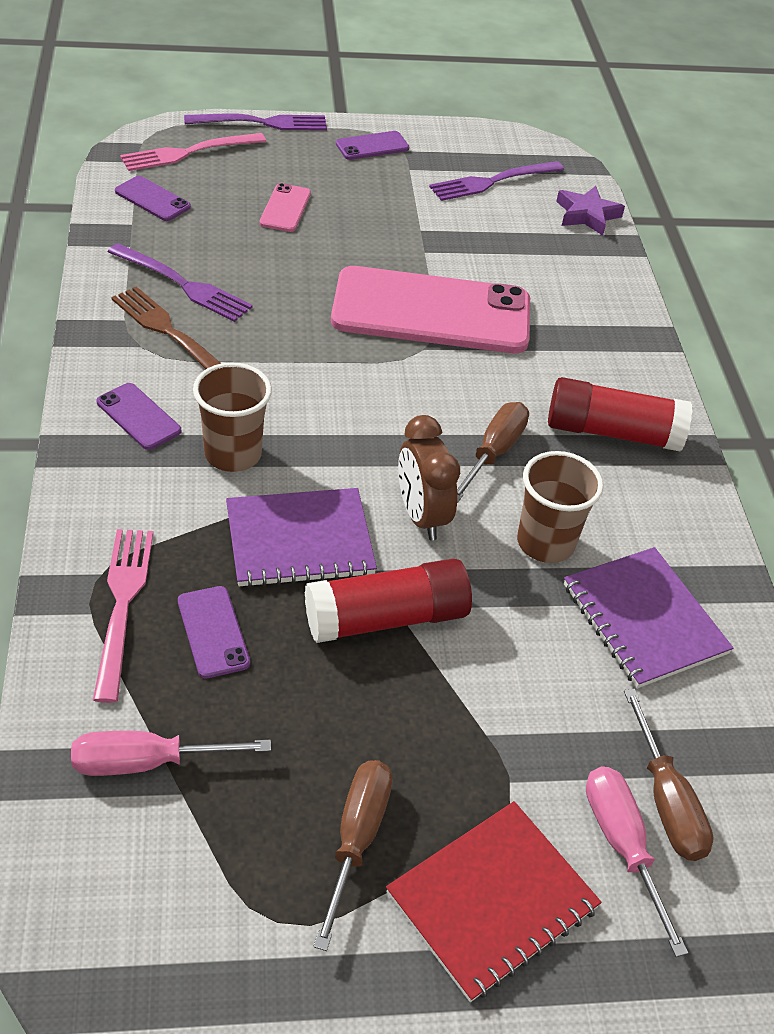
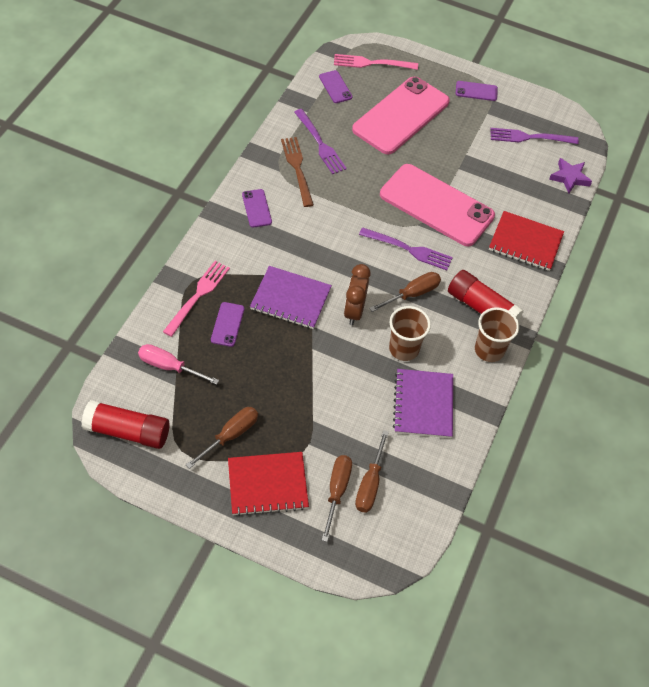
camera: 30 degrees right, 10 degrees up
(233, 454) = (287, 244): brown cup -> brown cup (489, 350)
(262, 123) = (424, 56): purple fork -> purple fork (408, 249)
(285, 208) = (401, 116): pink phone -> pink phone, size x2.43
(386, 618) = (305, 351): red glue stick -> red glue stick (127, 431)
(598, 318) = (525, 242): none -> red notebook
(621, 844) = (337, 490): pink screwdriver -> brown screwdriver

